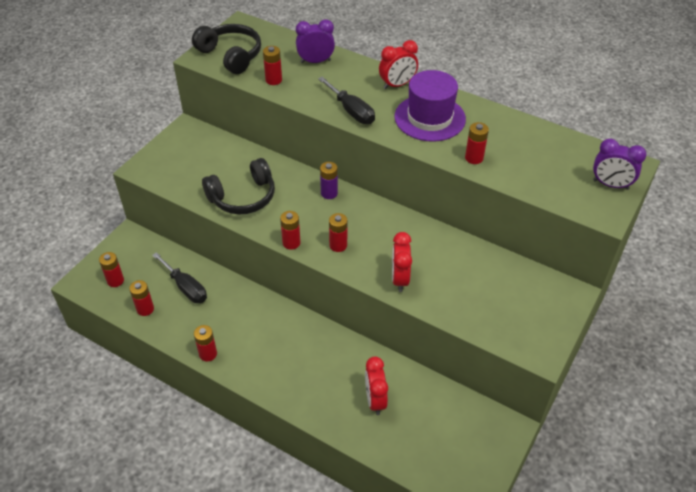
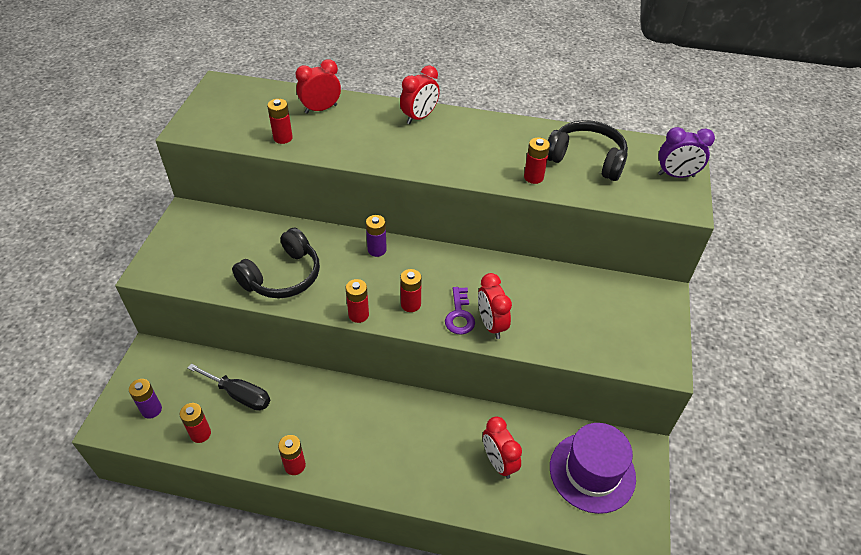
camera: 20 degrees left, 0 degrees up
(115, 281) = (151, 410): red battery -> purple battery
(231, 55) = (222, 120): black headphones -> black headphones (586, 159)
(315, 61) = (321, 109): purple clock -> red clock
(351, 111) = (384, 154): black screwdriver -> none
(376, 264) = (459, 315): none -> purple key
(429, 118) = (469, 145): purple hat -> purple hat (592, 472)

